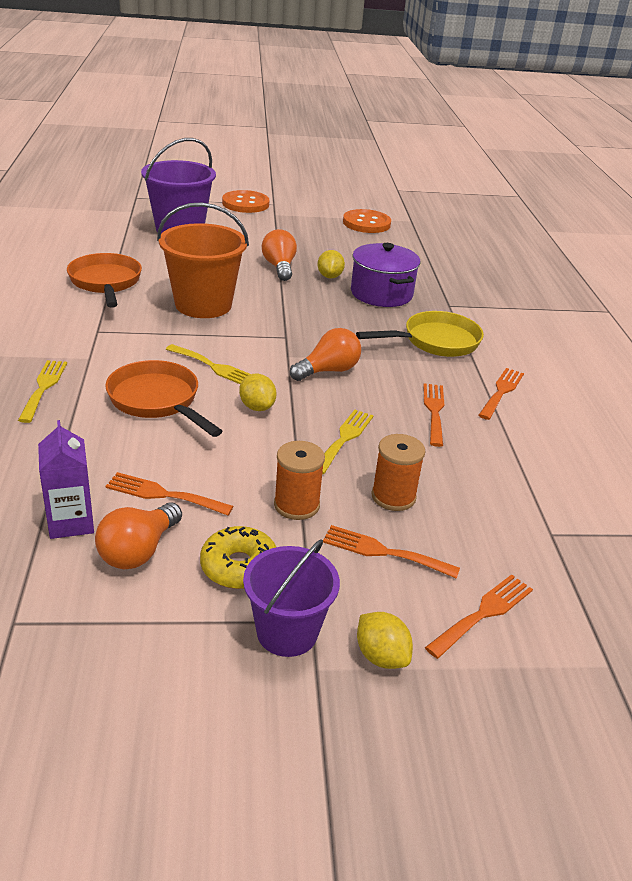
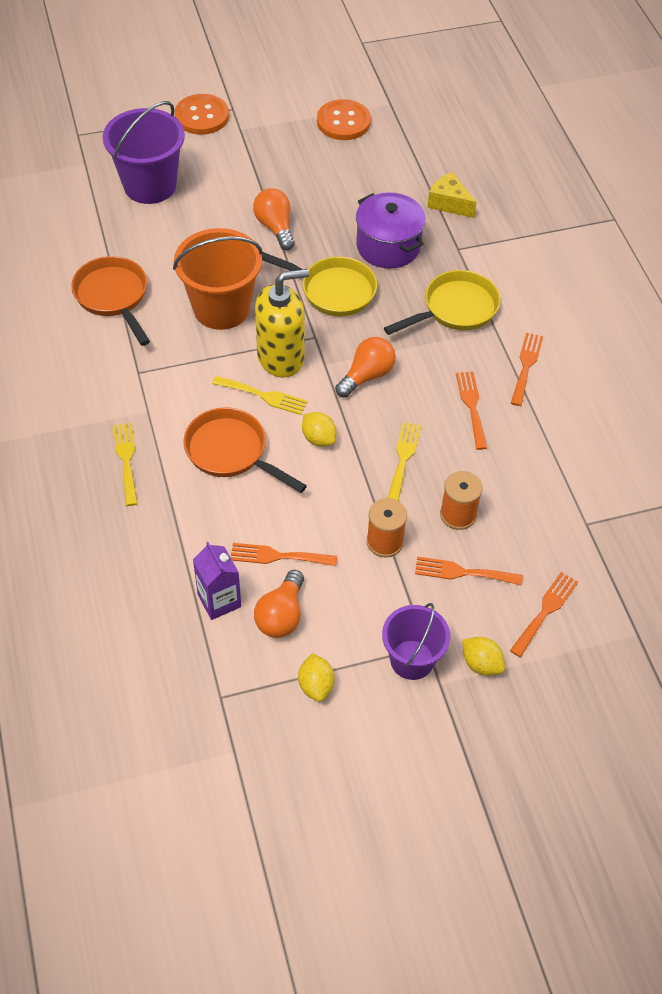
camera: 10 degrees left, 20 degrees up
(239, 566) = (360, 611): yellow donut -> none
(245, 344) = (281, 357): none -> yellow soap dispenser
(316, 311) = (332, 290): none -> yellow pan
(329, 276) = (330, 230): yellow lemon -> yellow lemon (316, 685)
(448, 278) = (449, 203): none -> yellow cheese

